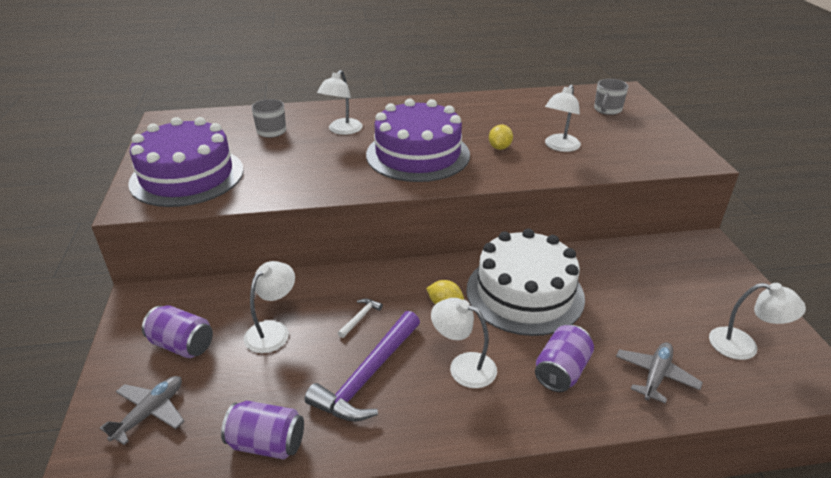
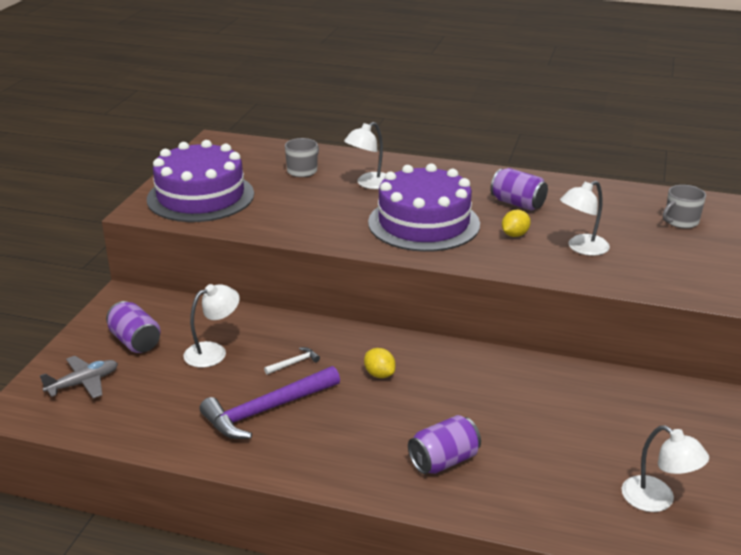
camera: 25 degrees right, 5 degrees down
(267, 443) = (154, 432): purple can -> purple can (517, 203)
(463, 366) = (355, 428): white lamp -> none
(524, 293) = (466, 387): white cake -> none
(655, 376) = (534, 494): grey plane -> none

